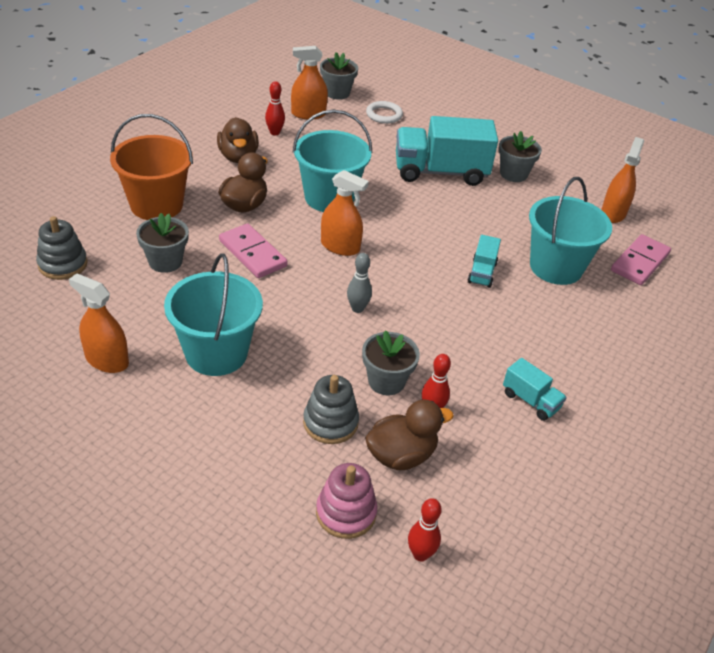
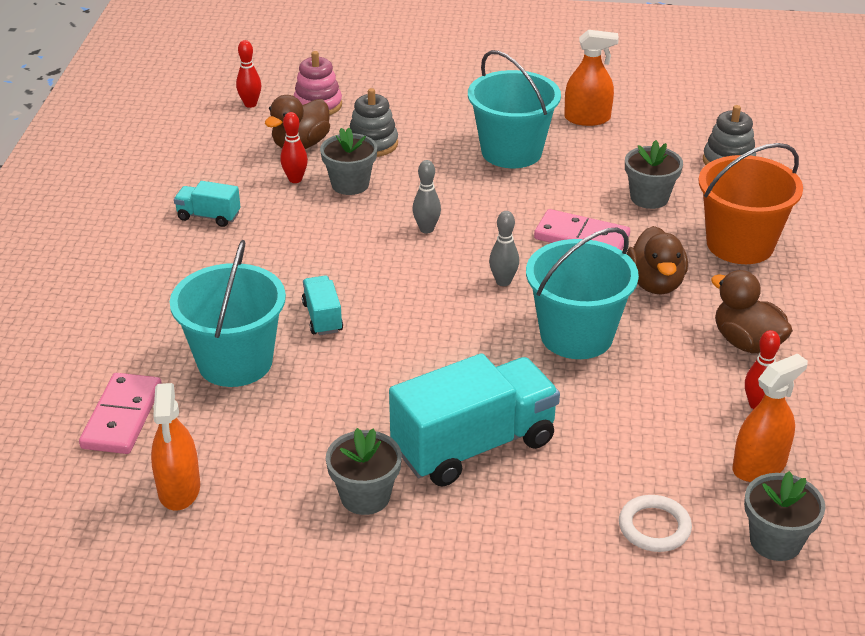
camera: 155 degrees right, 5 degrees down
(340, 246) = (503, 282): orange spray bottle -> grey bowling pin

